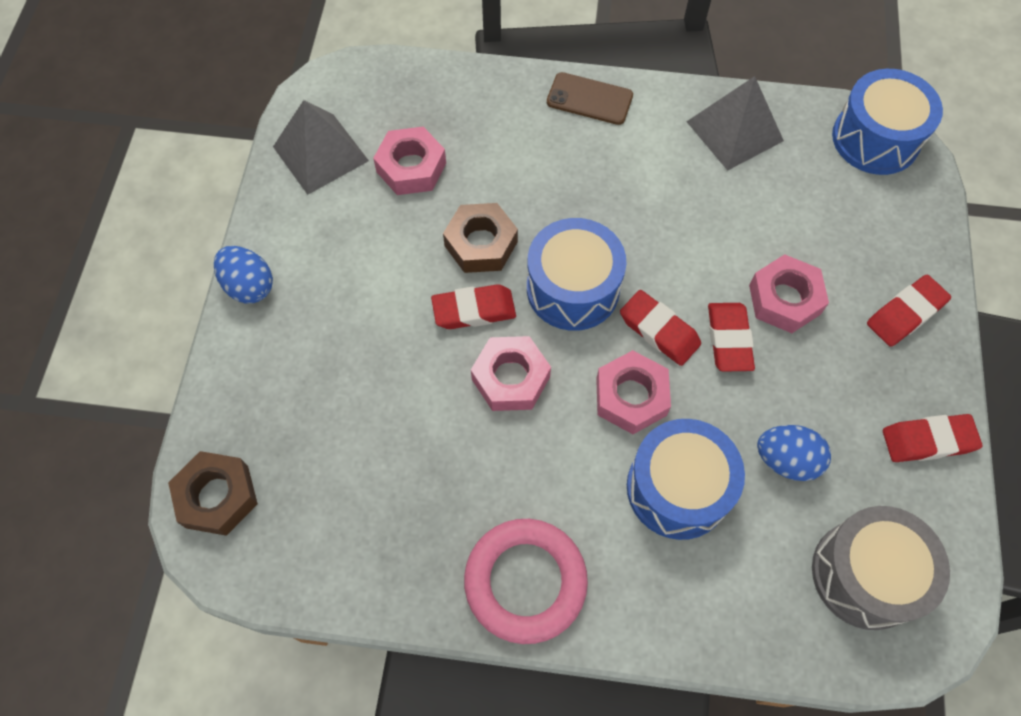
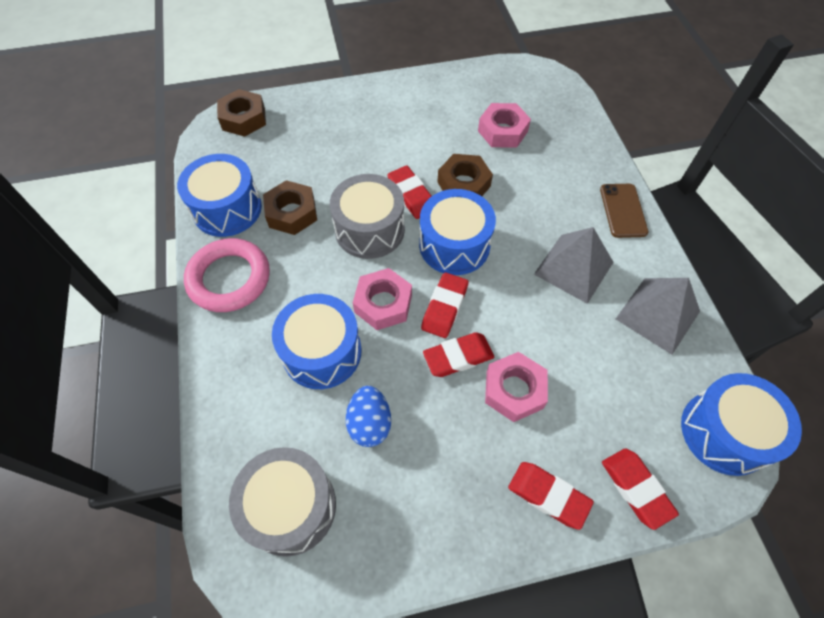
camera: 70 degrees right, 5 degrees down
(249, 286) = (379, 87): blue egg -> none
(320, 153) = (487, 86): grey pyramid -> grey pyramid (573, 268)
(396, 560) = (227, 209): none -> blue drum
(441, 470) = (292, 213): none -> brown nut
(511, 378) = (369, 229): pink nut -> grey drum
(928, 440) = (428, 539): red eraser -> red eraser (636, 488)

